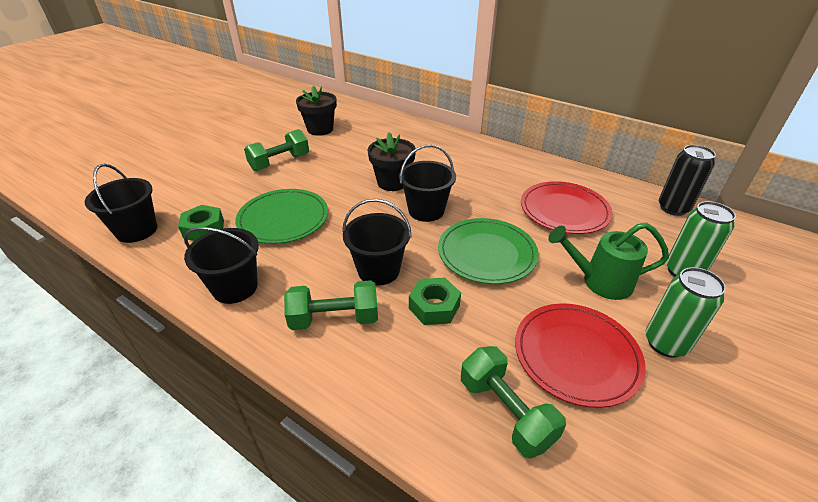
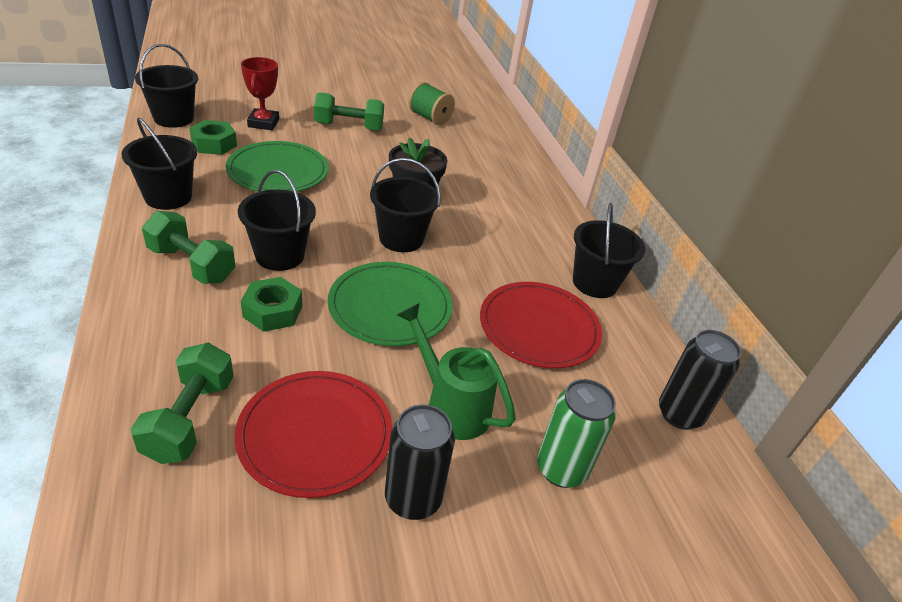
camera: 35 degrees right, 0 degrees up
(216, 193) = (263, 123): none -> red trophy
(320, 129) = (430, 118): black flower pot -> green spool
(547, 170) = (594, 283): none -> black bucket
(665, 343) = (413, 499): green can -> black can

